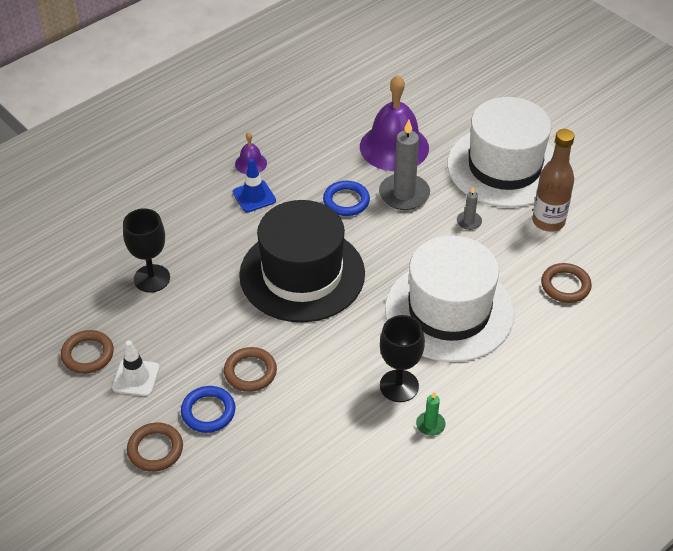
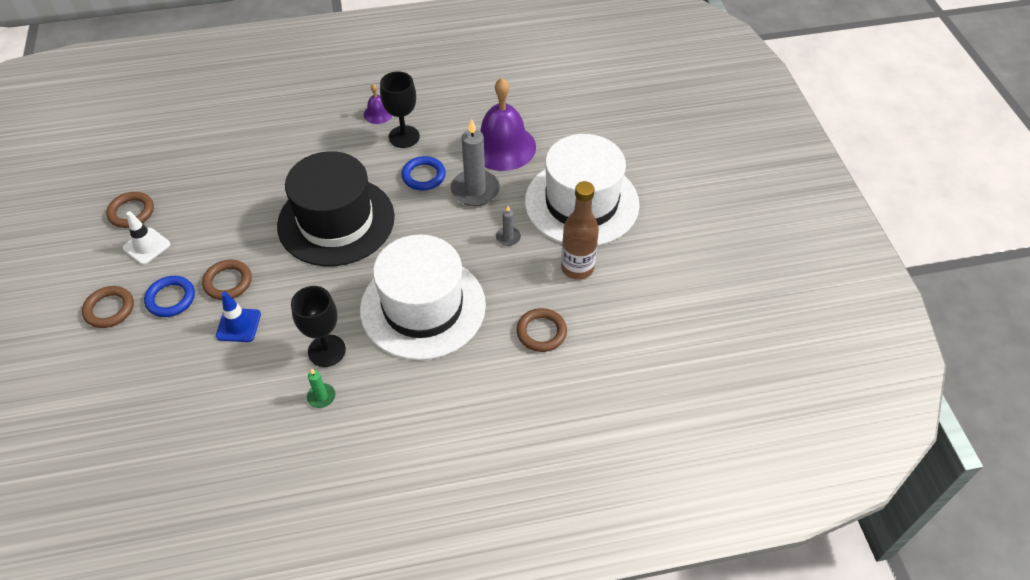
camera: 30 degrees right, 5 degrees up
(152, 278) = (226, 174): black goblet -> black goblet (404, 137)
(254, 196) = (356, 141): blue traffic cone -> blue traffic cone (238, 325)

